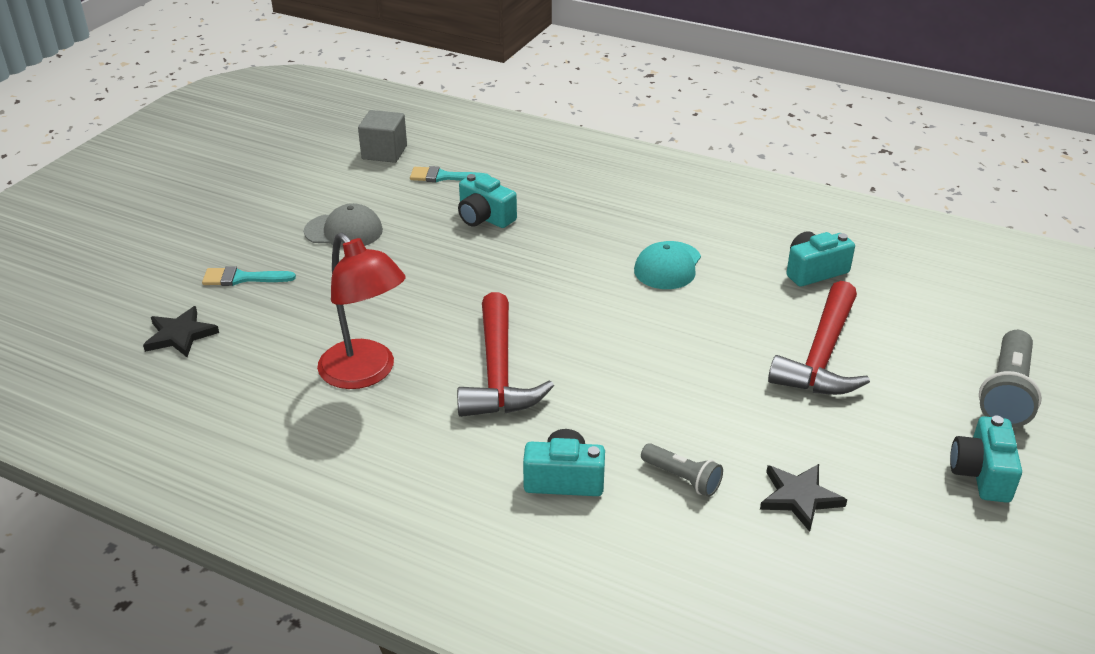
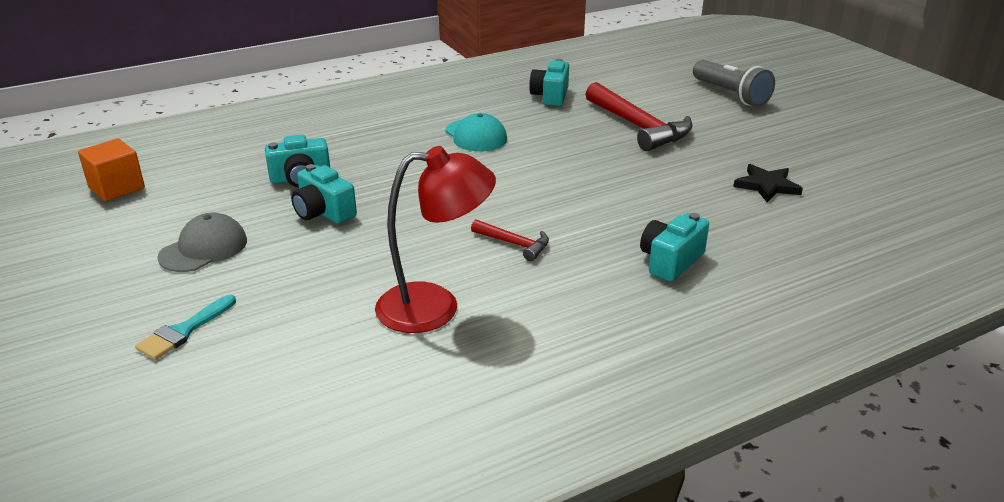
camera: 55 degrees left, 5 degrees down
(180, 335) = (220, 403): black star -> none
(384, 152) = (116, 188): grey cube -> orange cube
(444, 177) = (209, 175): turquoise brush -> none
(498, 373) = (514, 244): red hammer -> red hammer, size x0.50
(682, 478) = (712, 216): grey flashlight -> none
(981, 474) = (792, 128): turquoise camera -> turquoise camera (323, 212)

